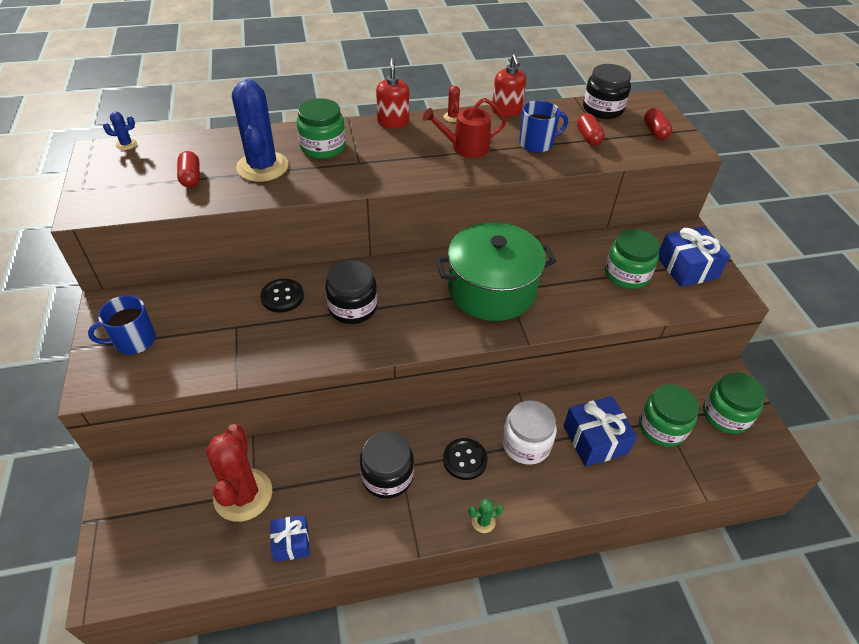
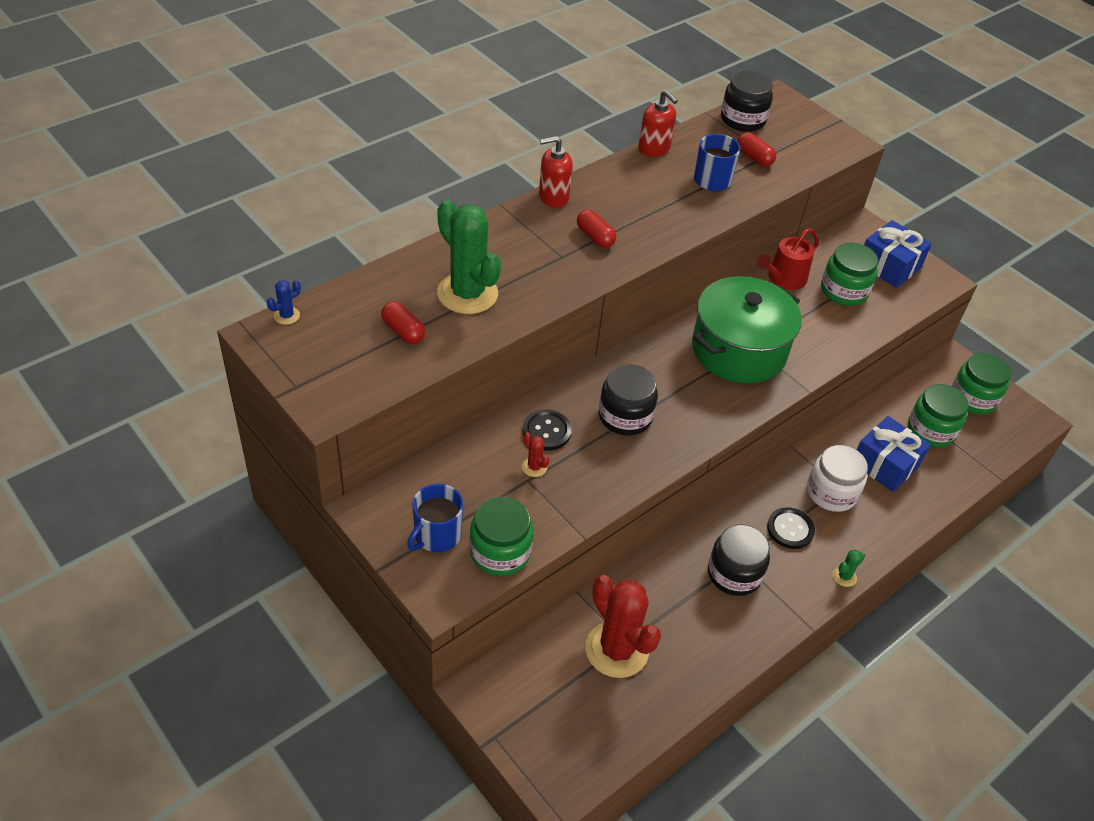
camera: 30 degrees left, 0 degrees up
(262, 167) = (467, 294): blue cactus -> green cactus
(291, 543) = (696, 670): blue gift -> none
(323, 147) = (508, 250): green jar -> green jar (500, 552)
(393, 122) = (553, 197): red soap dispenser -> red soap dispenser turned 75 degrees counterclockwise
(452, 117) = (608, 172): red cactus -> red cactus (534, 467)
(465, 147) = (650, 205): red watering can -> red watering can (783, 278)
(655, 131) = (808, 133): red capsule -> red capsule (595, 237)

